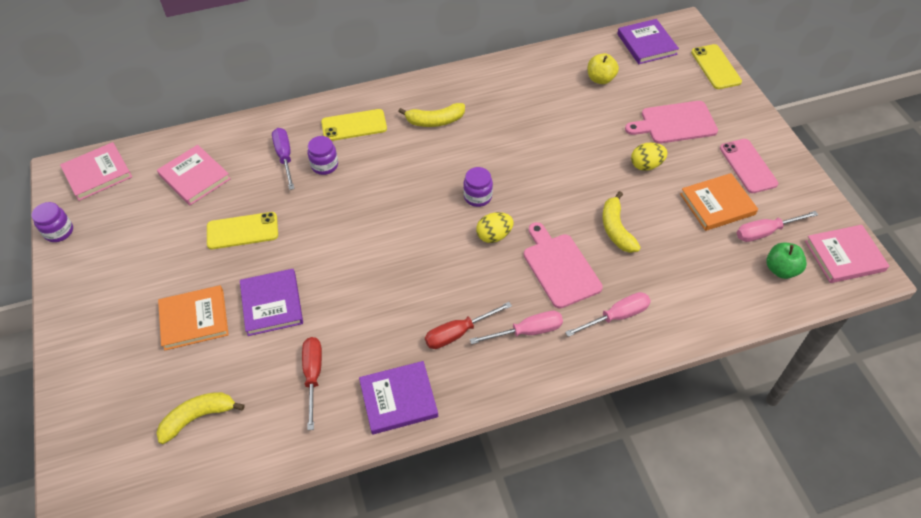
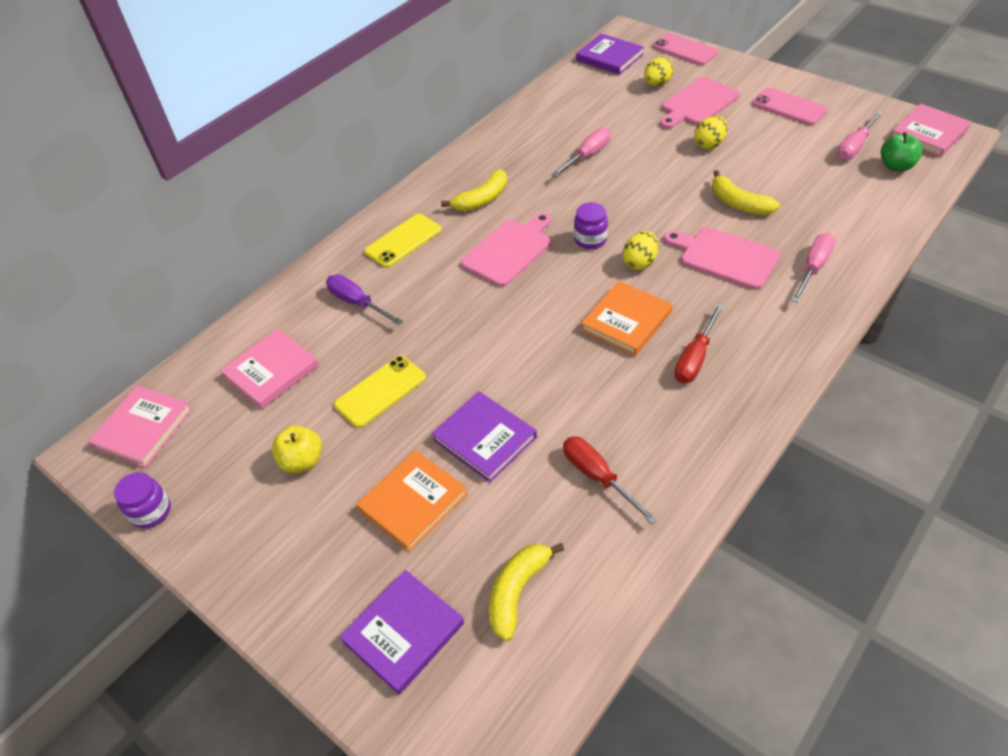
camera: 30 degrees left, 5 degrees down
(194, 177) = (271, 371): pink book -> pink book turned 60 degrees counterclockwise
(324, 165) = (409, 289): purple jar -> none
(398, 399) = (702, 445): purple book -> purple book (403, 633)
(415, 173) = (509, 250): none -> pink cutting board
(527, 331) = (754, 321): pink screwdriver -> pink screwdriver (587, 155)
(600, 79) = (599, 99): yellow apple -> yellow apple (302, 461)
(660, 88) = (657, 84): none -> yellow egg
(715, 67) = (684, 49): yellow phone -> pink phone
(717, 204) = (797, 145): orange book -> orange book (626, 321)

